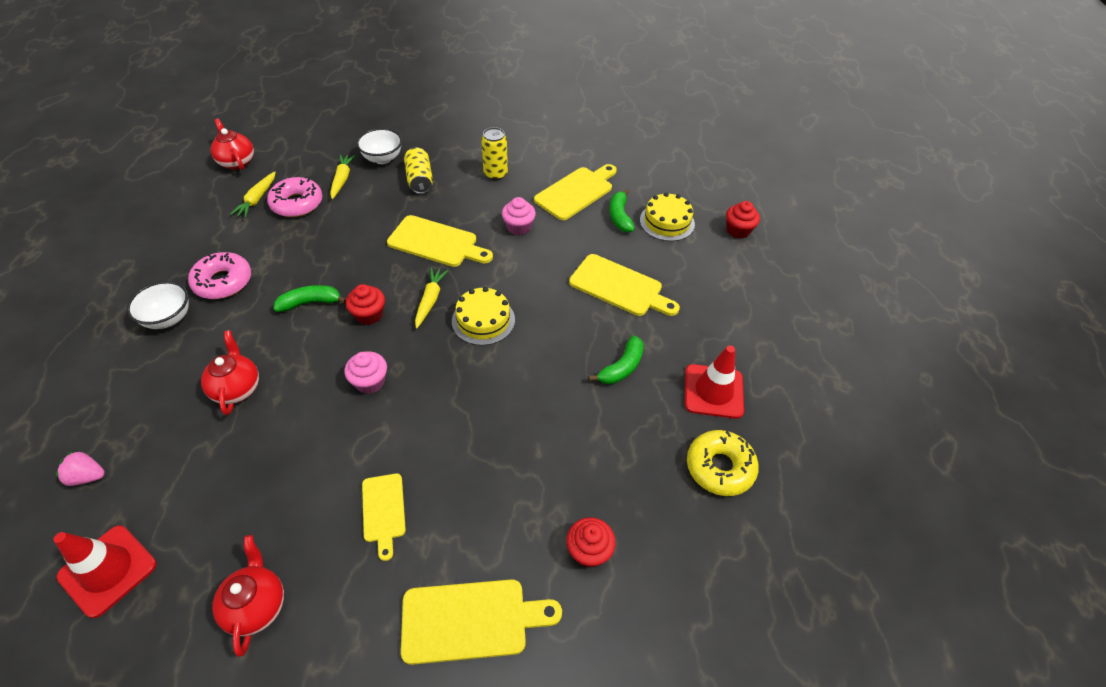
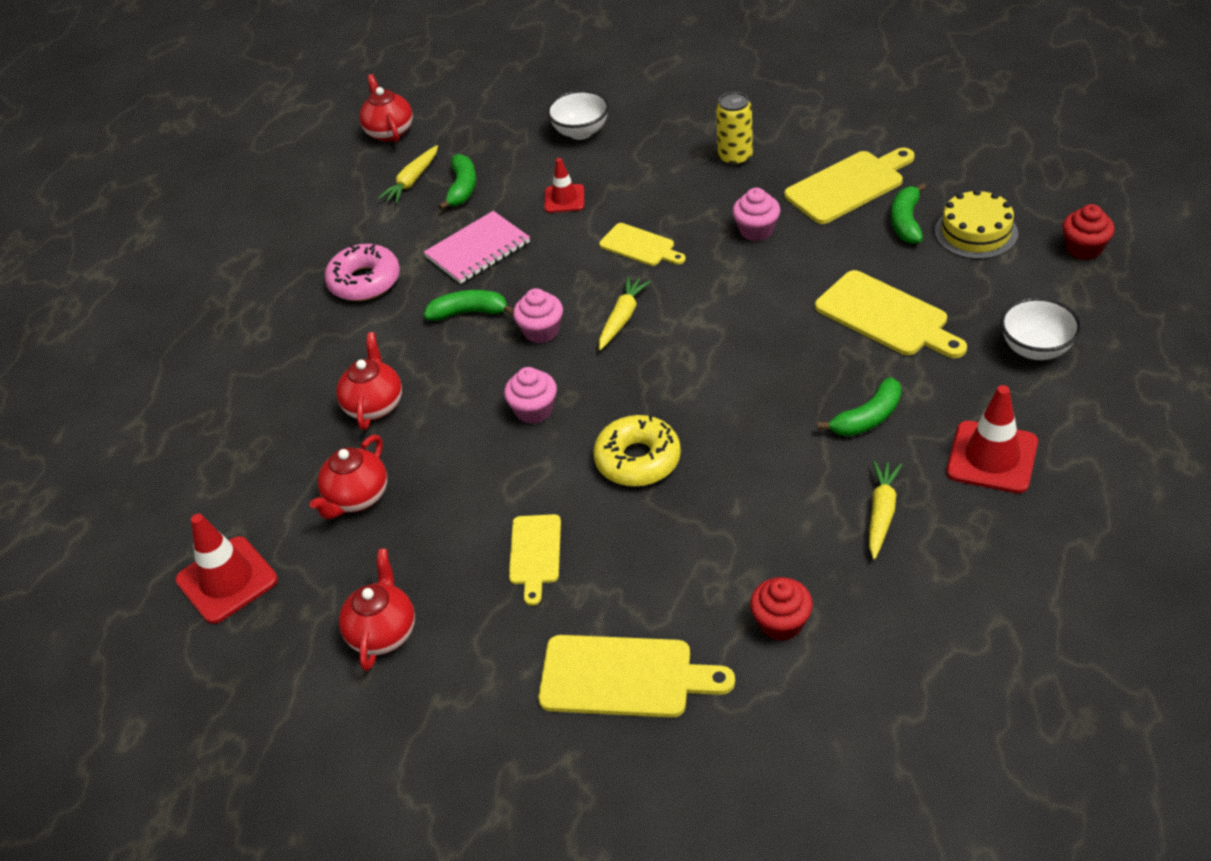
camera: 20 degrees right, 5 degrees down
(87, 476) = (206, 485): pink strawberry -> none
(168, 318) = (298, 321): white bowl -> white bowl (1036, 349)
(226, 475) = (357, 498): none -> red teapot
(297, 203) = (462, 188): pink donut -> green banana
(313, 251) = (478, 250): none -> pink notebook
(342, 179) = (523, 159): yellow carrot -> yellow carrot (881, 513)
(369, 314) = (541, 331): red cupcake -> pink cupcake
(376, 209) = (564, 199): none -> red traffic cone
(420, 180) = (628, 162): yellow can -> none
(436, 243) = (640, 246): yellow cutting board -> yellow cutting board, size x0.62
(483, 320) = (689, 347): yellow cake -> none
(719, 467) = (977, 548): yellow donut -> yellow donut (638, 460)

